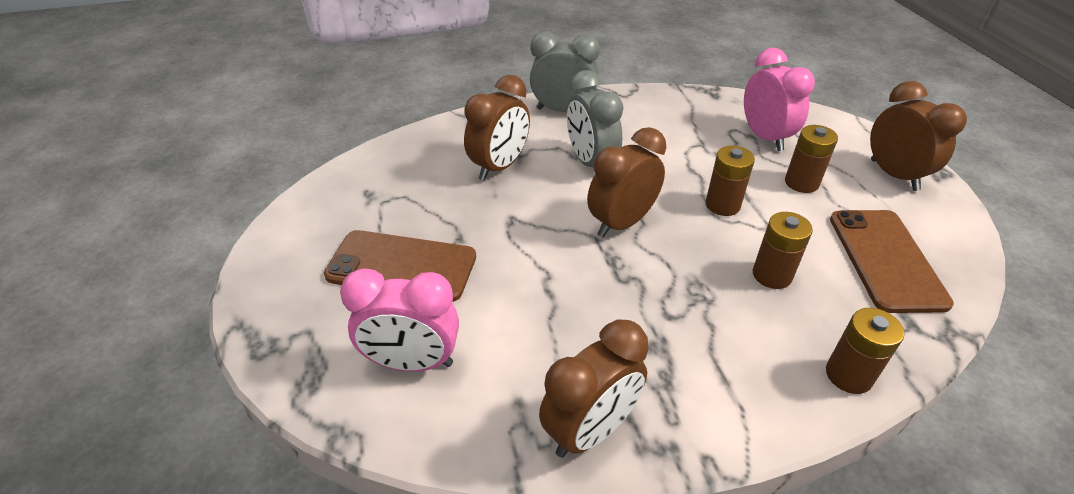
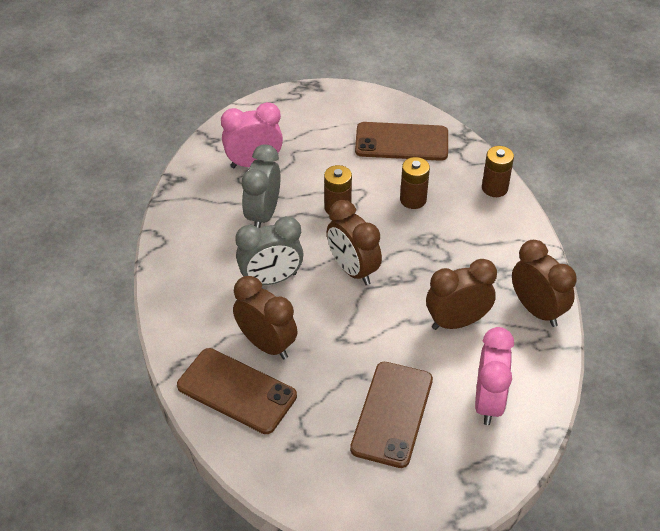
camera: 85 degrees left, 5 degrees up
(440, 153) = (236, 391): none -> brown phone
(563, 110) = (181, 290): grey clock -> grey clock (263, 215)
(801, 183) = (316, 158): brown battery -> none
(894, 175) = (314, 109): brown clock -> brown clock (457, 322)

